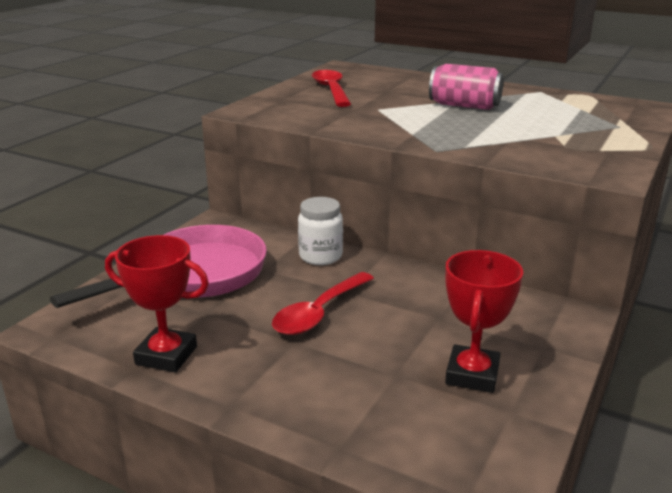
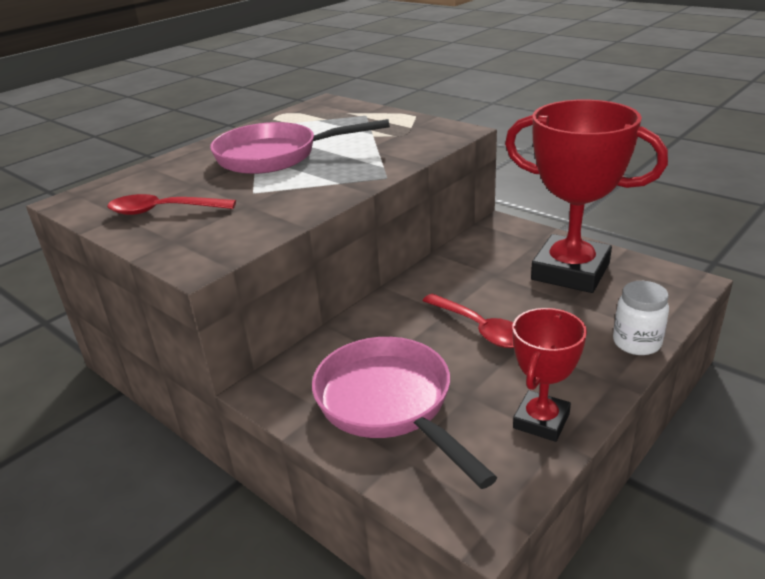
camera: 75 degrees left, 5 degrees up
(320, 256) = (377, 321): white jar -> white jar (636, 343)
(464, 106) = (275, 156): pink can -> pink pan
(472, 374) = (570, 271): red trophy -> red trophy, size x1.86

